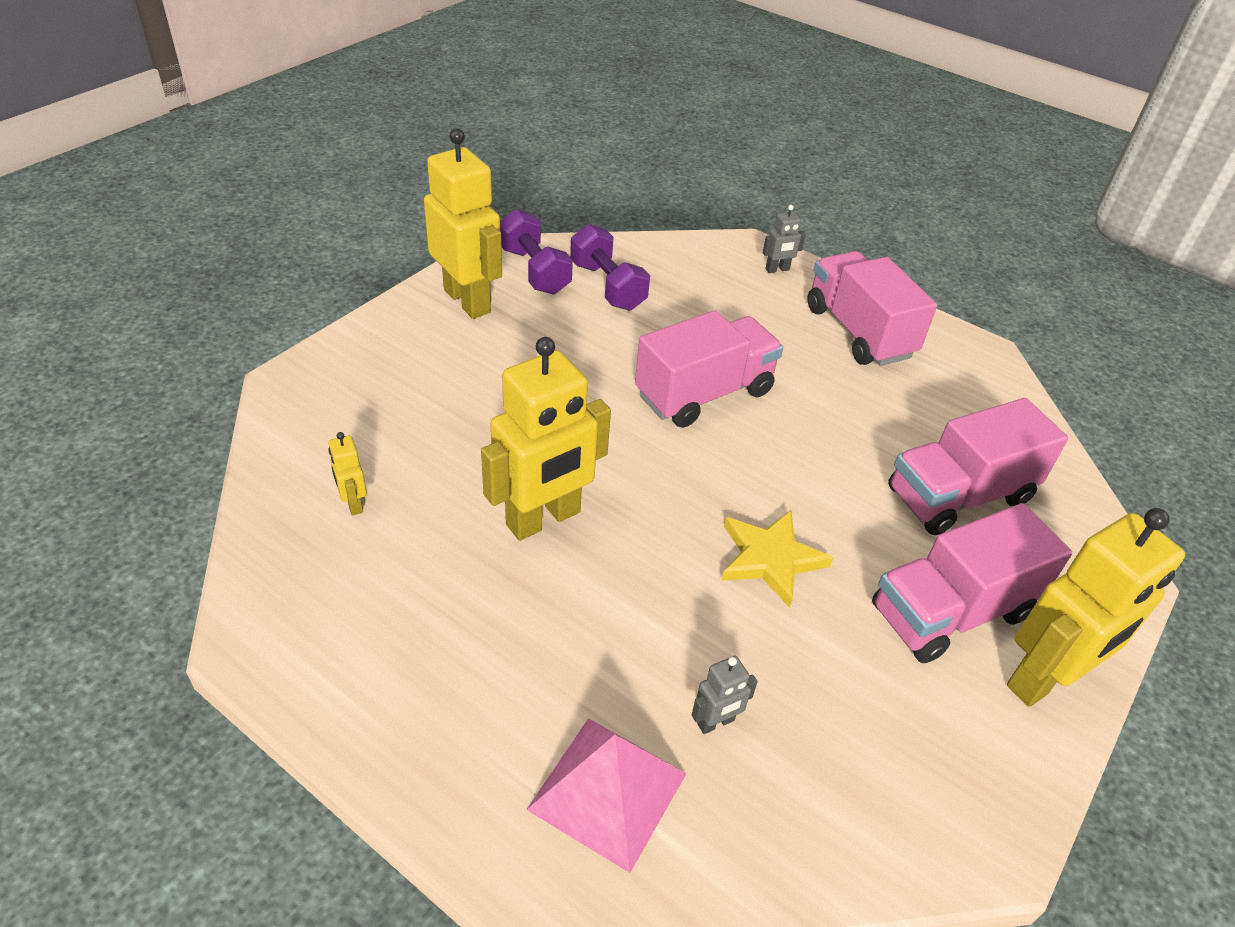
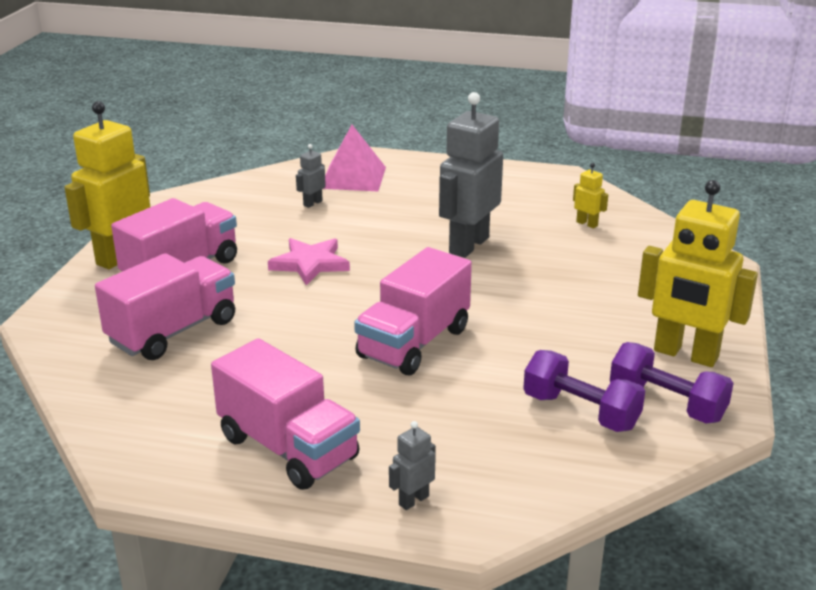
camera: 160 degrees right, 15 degrees down
(544, 519) = (468, 245): yellow robot -> grey robot
(770, 559) = (310, 264): yellow star -> pink star

